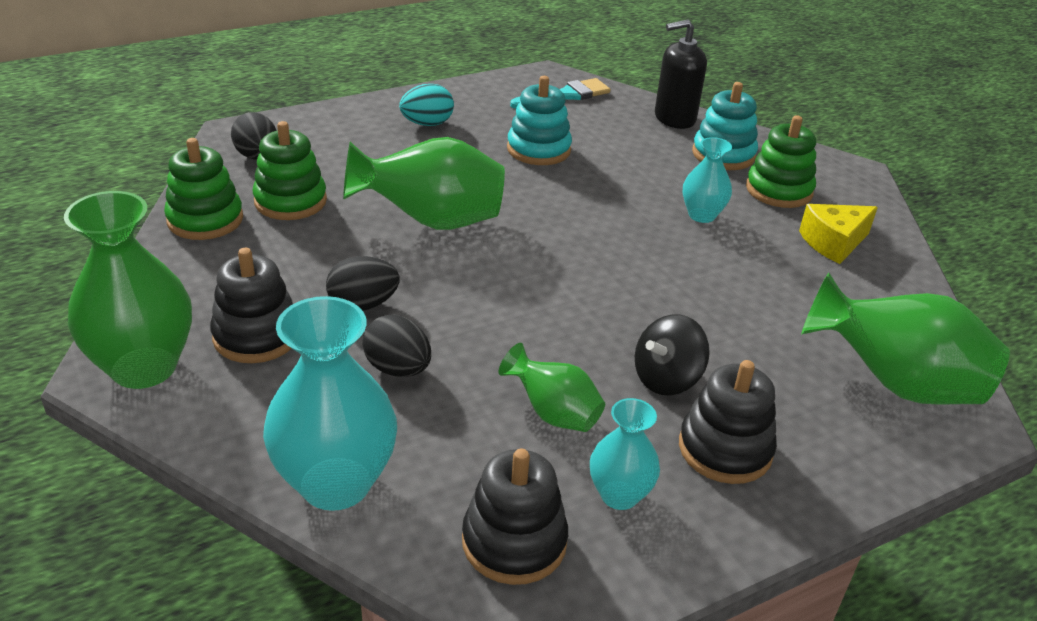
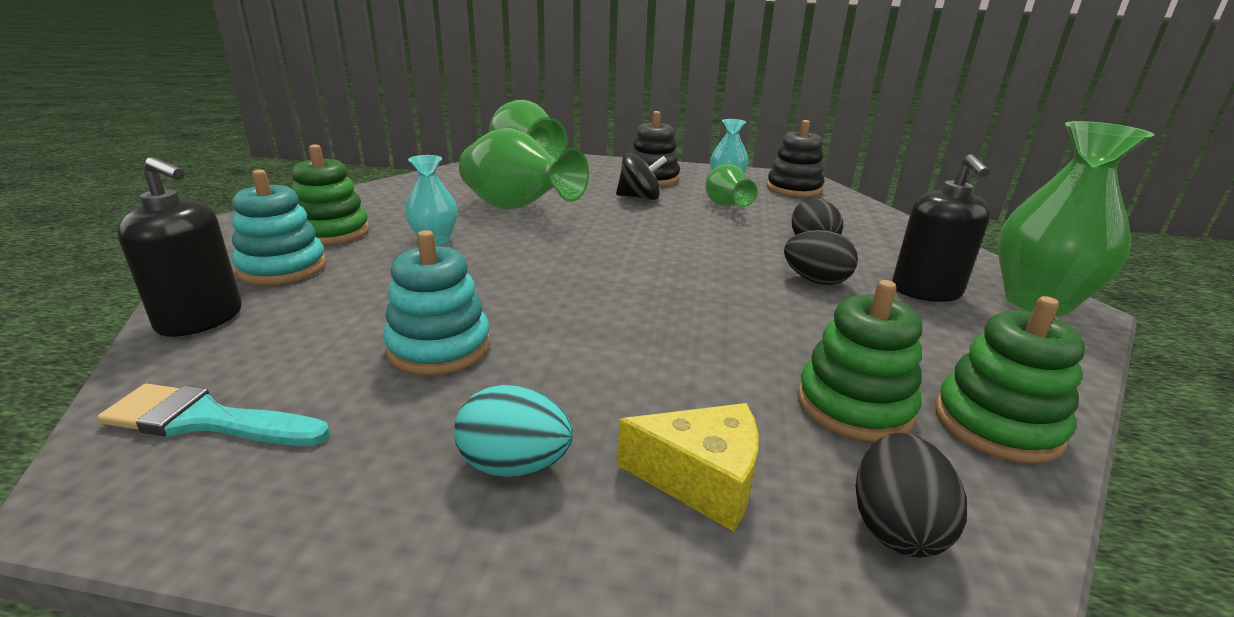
camera: 140 degrees left, 10 degrees down
(256, 336) = (926, 291): black stacking toy -> black soap dispenser
(336, 483) = (881, 221): turquoise vase -> none
(431, 221) = (686, 318): green vase -> green vase (518, 209)
(833, 243) = (395, 202): yellow cheese -> yellow cheese (701, 480)

